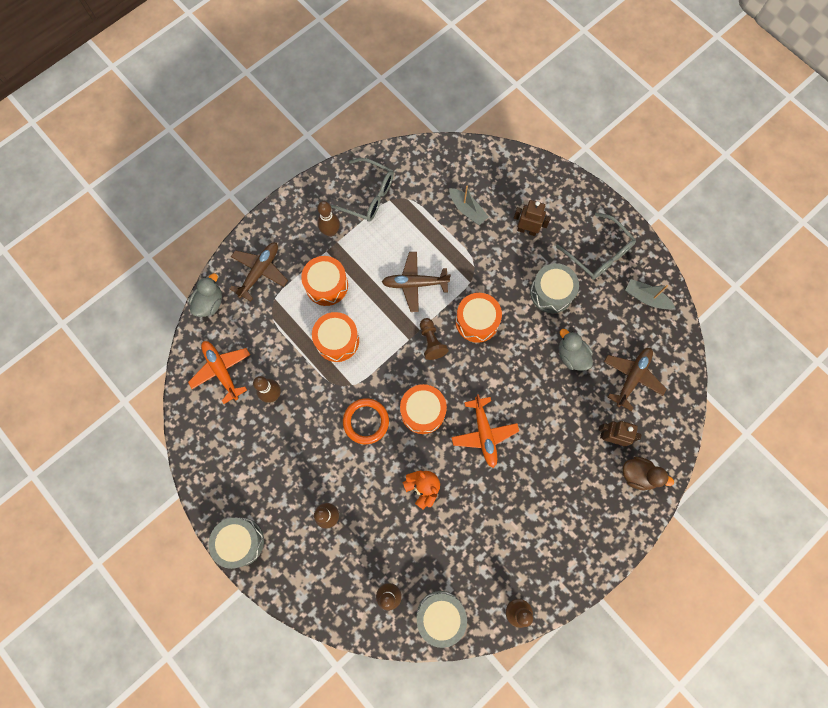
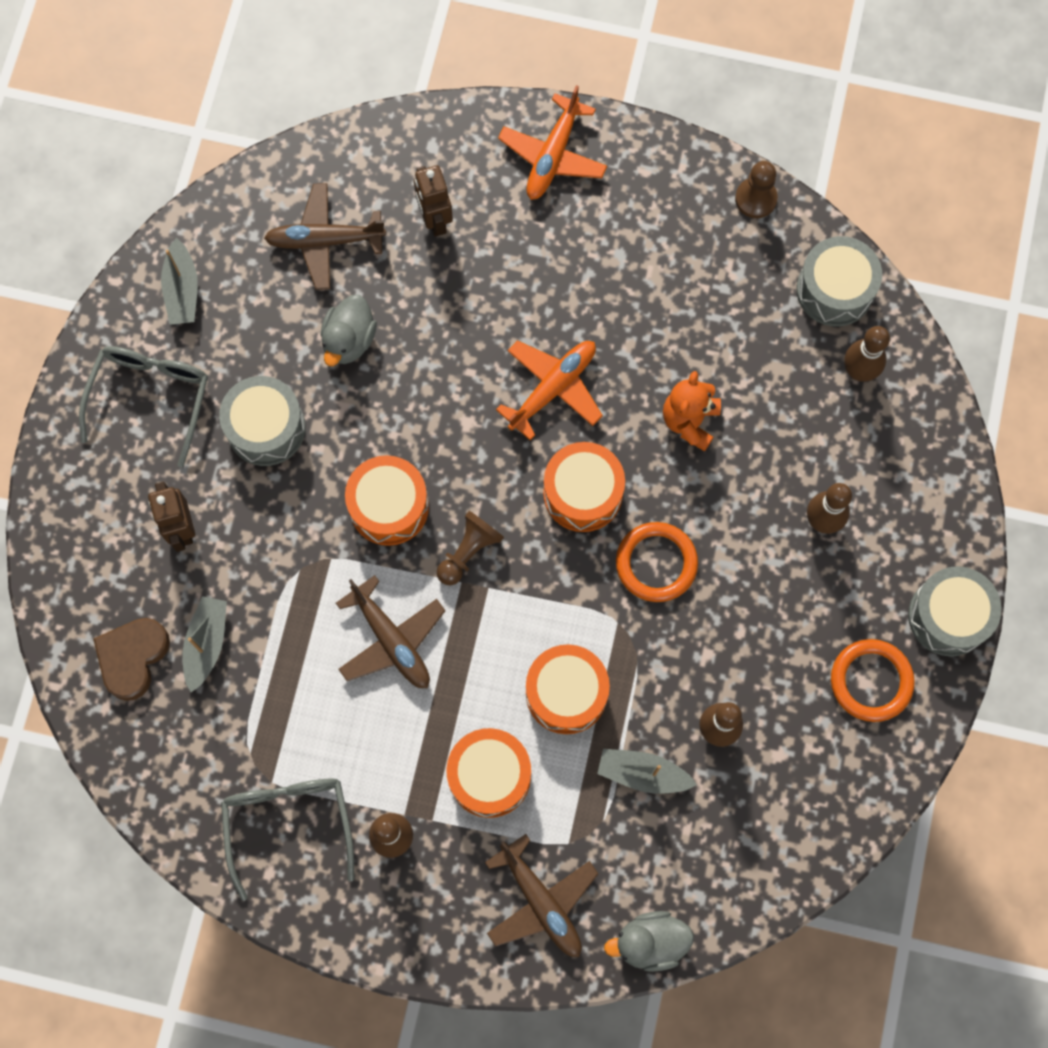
camera: 125 degrees left, 0 degrees up
(221, 371) = (739, 836): orange plane -> orange plane (553, 156)
(240, 480) = (871, 681): none -> orange ring
(260, 271) = (541, 902): brown plane -> brown plane turned 120 degrees counterclockwise
(279, 348) = (642, 773): none -> grey boat
(482, 178) = (132, 658): none -> brown heart
(638, 475) = (463, 156): brown duck -> none

